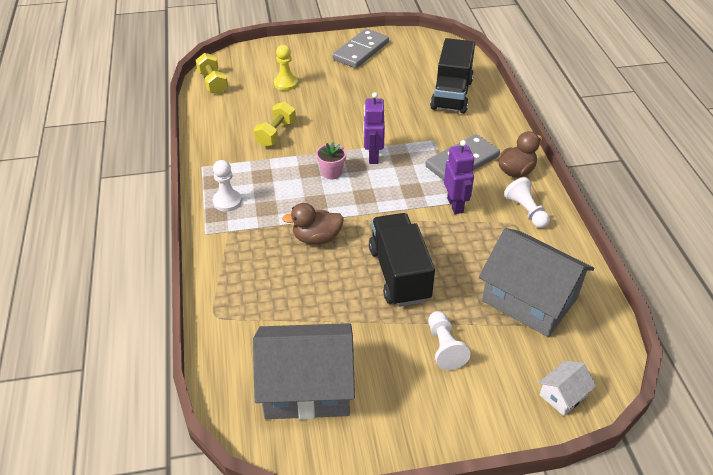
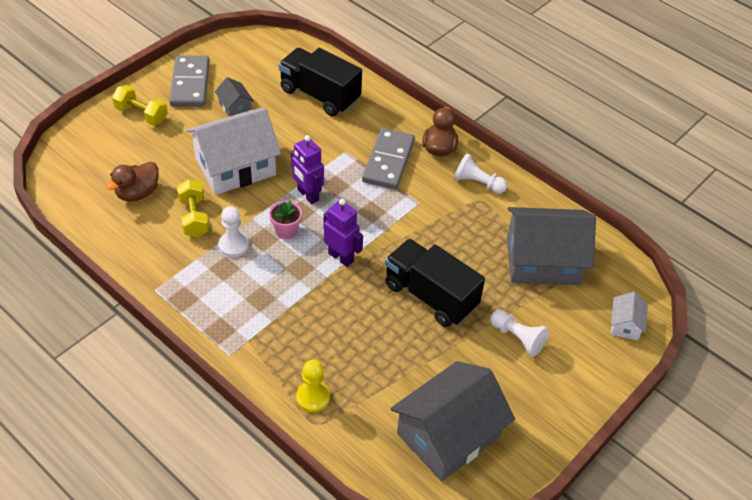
camera: 40 degrees left, 5 degrees up
(213, 83) = (69, 191): yellow dumbbell -> yellow dumbbell (141, 114)
(227, 201) = (217, 312): white pawn -> white pawn (233, 245)
(285, 83) = (149, 156): yellow pawn -> yellow pawn (313, 397)
(316, 238) = (333, 302): brown duck -> brown duck (137, 193)
(338, 115) = (235, 166): none -> white house
(378, 77) = (235, 107): none -> grey house
(451, 95) = (320, 95): black truck -> black truck turned 150 degrees clockwise
(455, 205) = (419, 207): purple robot -> purple robot (341, 257)

